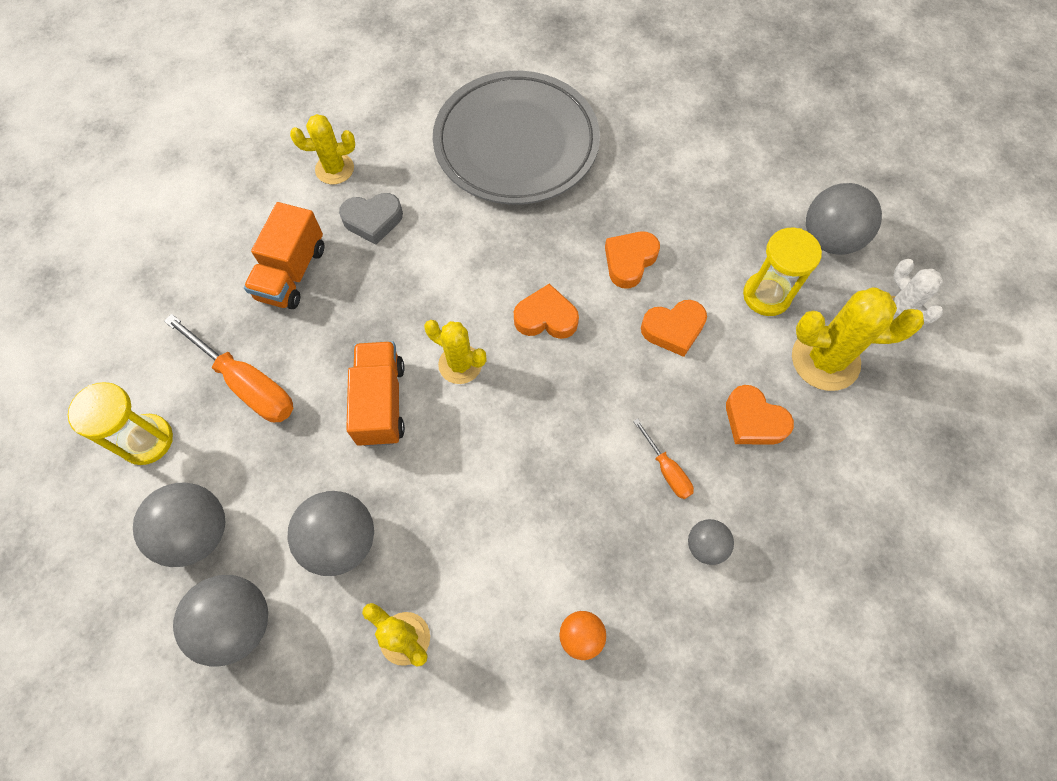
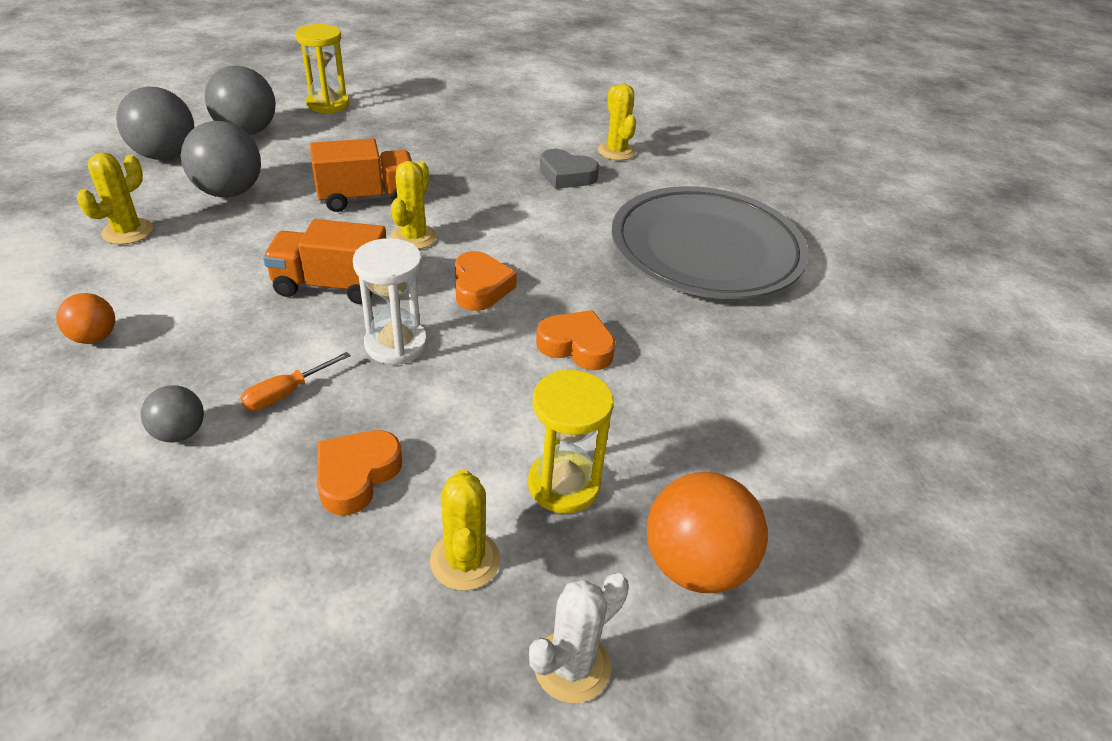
camera: 75 degrees right, 25 degrees down
(247, 384) = (381, 136): orange screwdriver -> none
(292, 273) = (495, 143): orange truck -> orange truck (332, 286)
(373, 220) = (566, 175): grey heart -> grey heart turned 45 degrees counterclockwise
(615, 388) = (396, 344): none -> white hourglass
(673, 329) = (486, 390): orange heart -> none
(825, 360) = (465, 560): yellow cactus -> yellow cactus, size x0.64
(829, 239) = (695, 565): grey ball -> orange ball

